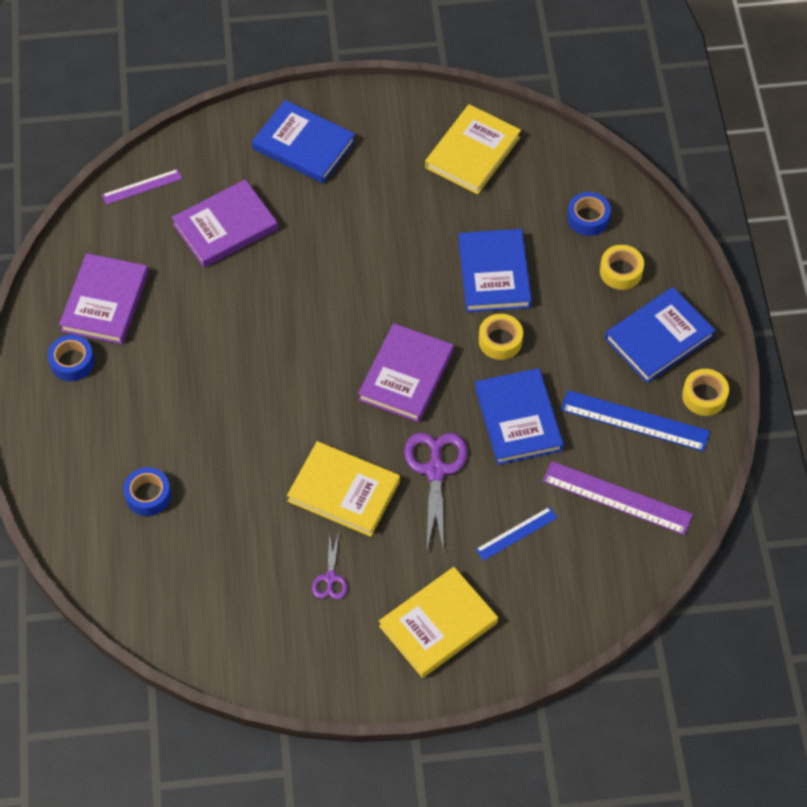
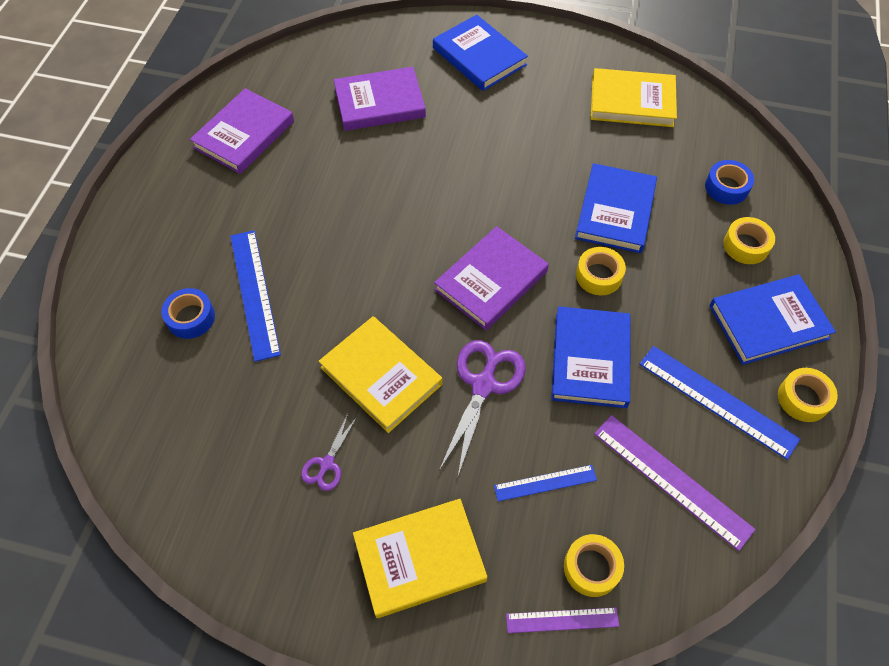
camera: 20 degrees right, 0 degrees up
(72, 362) = (188, 176): blue tape -> none
(142, 186) = (324, 52): purple ruler -> purple ruler (562, 620)
(195, 455) = (254, 293): none -> blue ruler
(472, 152) = (632, 101): yellow book -> yellow book turned 45 degrees clockwise
(575, 585) = (591, 568): none -> yellow tape

